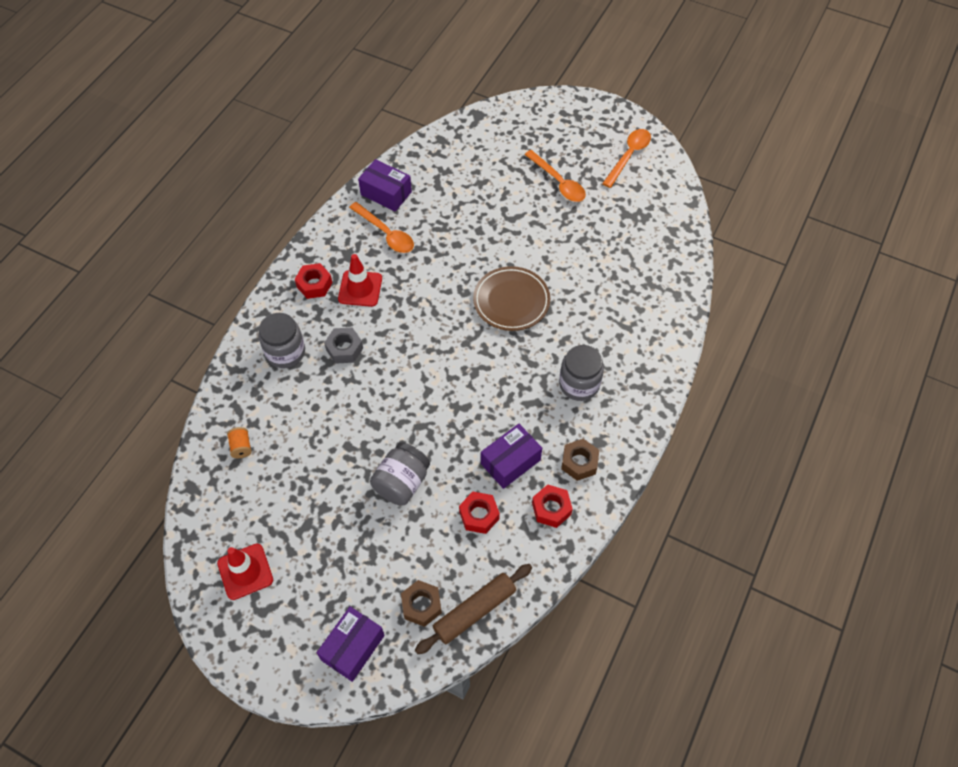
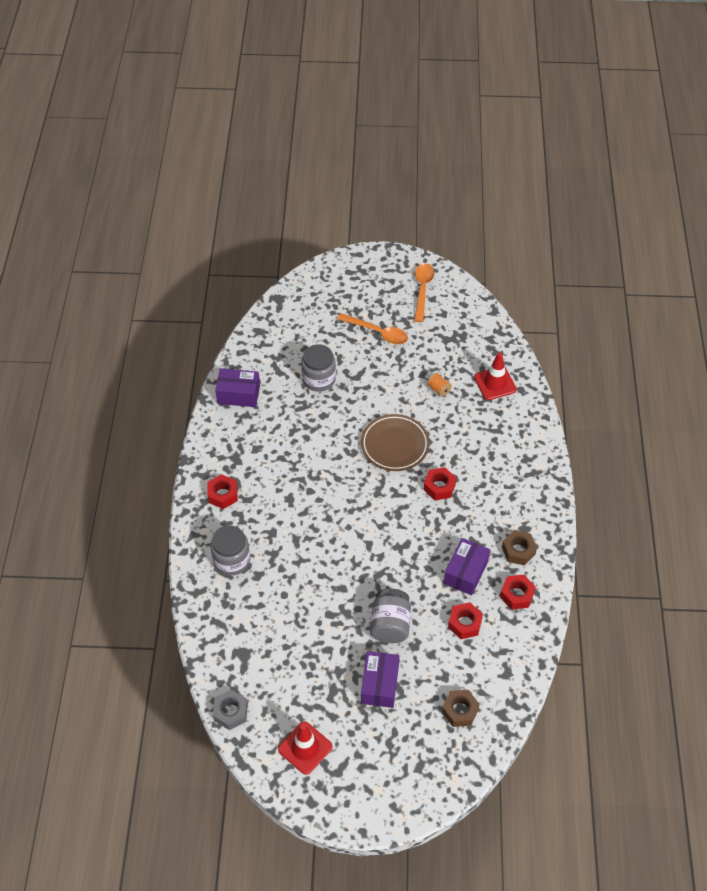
camera: 25 degrees left, 5 degrees down
(241, 447) = (241, 652): orange spool -> orange spool (438, 389)
(344, 349) = (280, 538): grey nut -> grey nut (230, 712)
(353, 647) = (425, 766): purple box -> purple box (379, 684)
(360, 288) = (264, 483): red traffic cone -> red traffic cone (495, 383)
(386, 233) = (258, 428): orange spoon -> none
(475, 611) = (502, 696): brown rolling pin -> none
(533, 362) = (439, 487): none -> red nut
(579, 384) = (484, 490): grey jar -> grey jar (319, 379)

